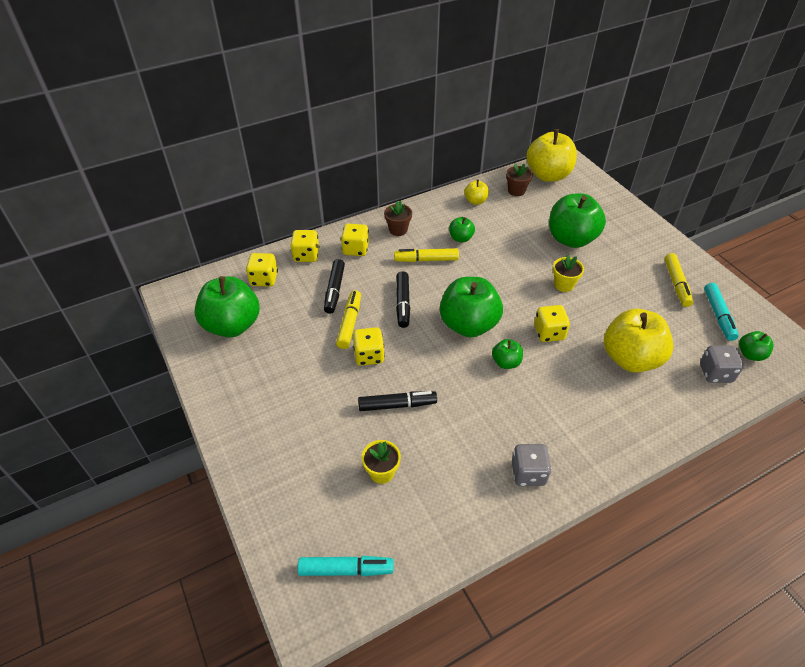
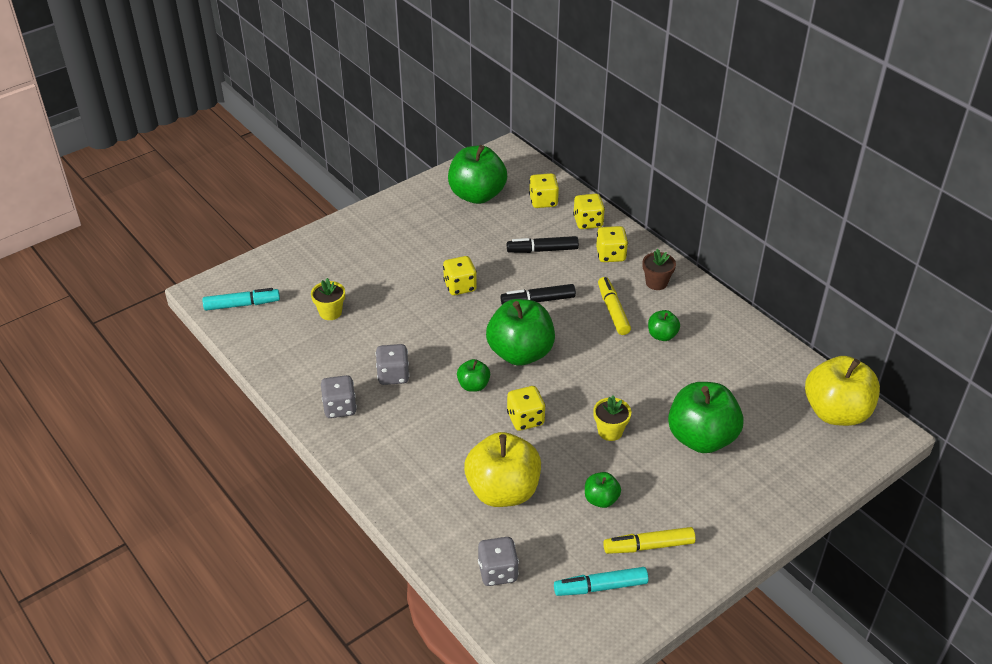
camera: 80 degrees right, 5 degrees down
(346, 569) = (242, 304): turquoise marker -> turquoise marker turned 90 degrees counterclockwise
(349, 323) = (499, 267): yellow marker -> none
(397, 405) = (404, 313): black marker -> none
(475, 201) = (741, 343): yellow apple -> none
(486, 423) = (393, 375): none -> grey dice
(516, 191) = (782, 381): brown flower pot -> none
(750, 354) = (538, 613): green apple -> green apple (601, 499)

